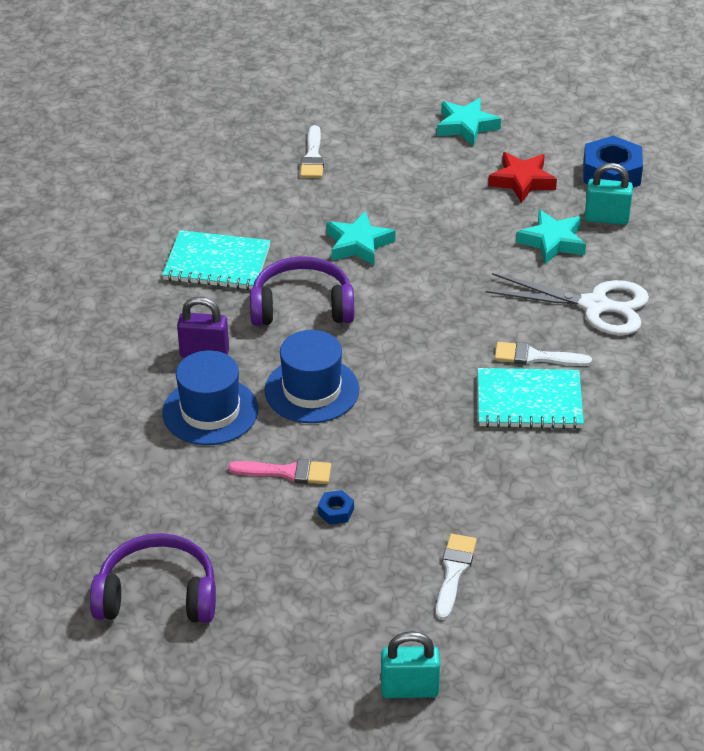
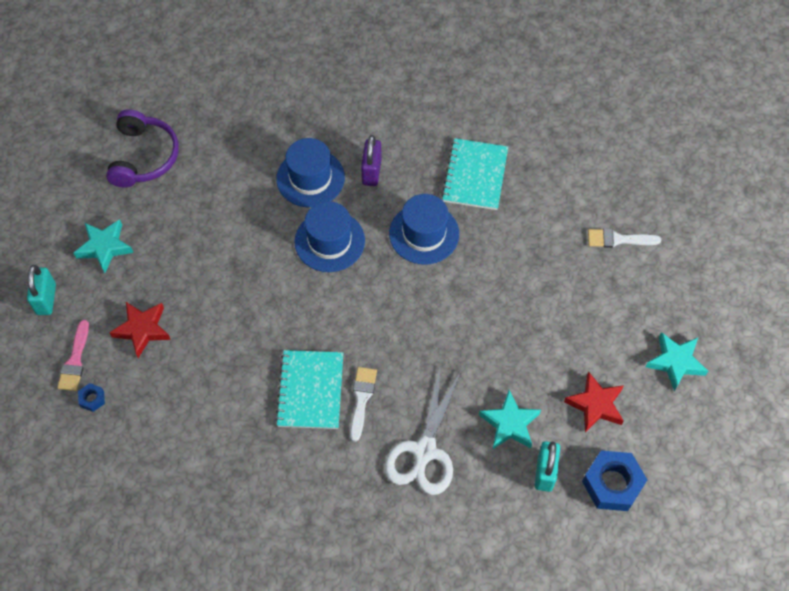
camera: 90 degrees right, 20 degrees up
(287, 472) = (246, 227): pink brush -> pink brush (75, 361)
(302, 306) = (424, 234): purple headphones -> blue hat
(336, 511) = (206, 257): blue nut -> blue nut (92, 399)
(358, 244) = (501, 273): turquoise star -> turquoise star (104, 247)
(454, 572) = (142, 329): white brush -> red star

